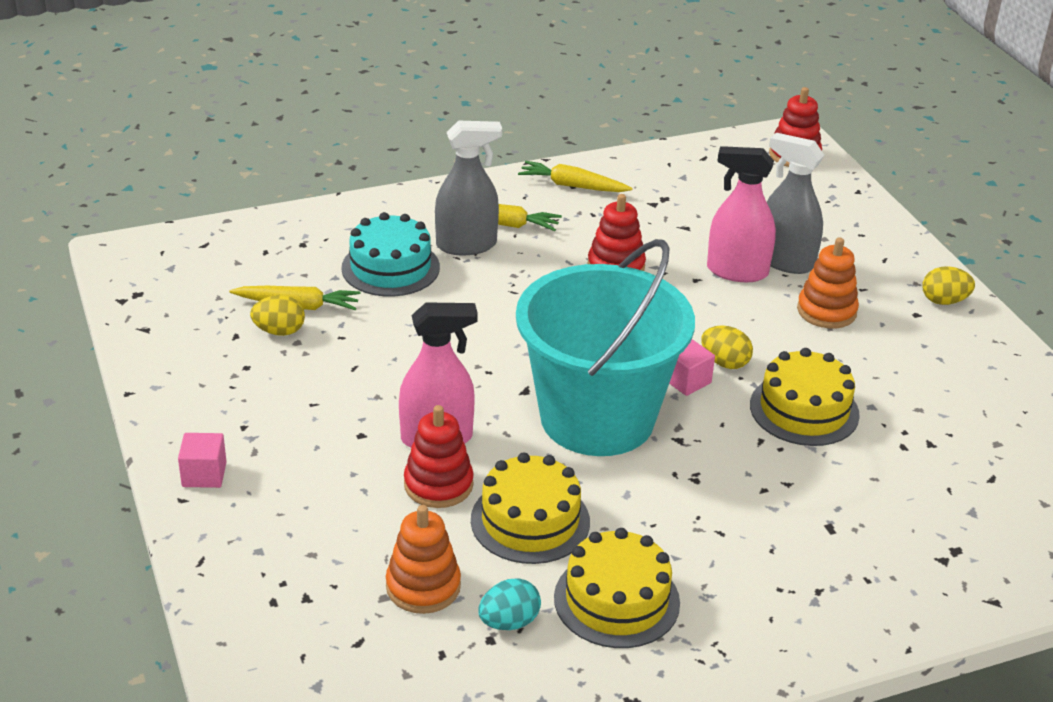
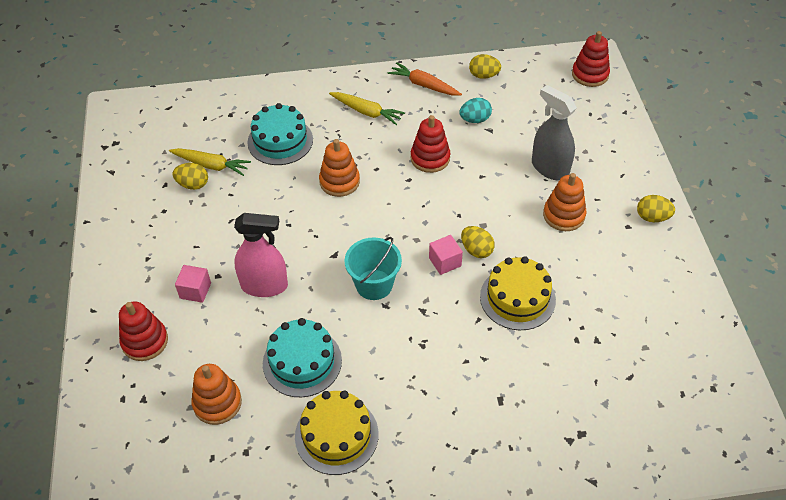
camera: 15 degrees right, 15 degrees up
(204, 474) = (111, 293): pink cube -> pink cube (195, 291)
(438, 485) = (253, 323): red stacking toy -> red stacking toy (145, 341)
(466, 245) = (336, 128): grey spray bottle -> none
(497, 306) = (339, 181): none -> orange stacking toy
(509, 622) = (262, 440): turquoise egg -> turquoise egg (475, 119)
(530, 521) = (302, 362): yellow cake -> turquoise cake
(572, 186) = (424, 85): yellow carrot -> orange carrot
(597, 418) = (374, 284): turquoise bucket -> turquoise bucket, size x0.48
(651, 168) = (483, 75): none -> yellow egg
(737, 271) = (512, 172): pink spray bottle -> none

